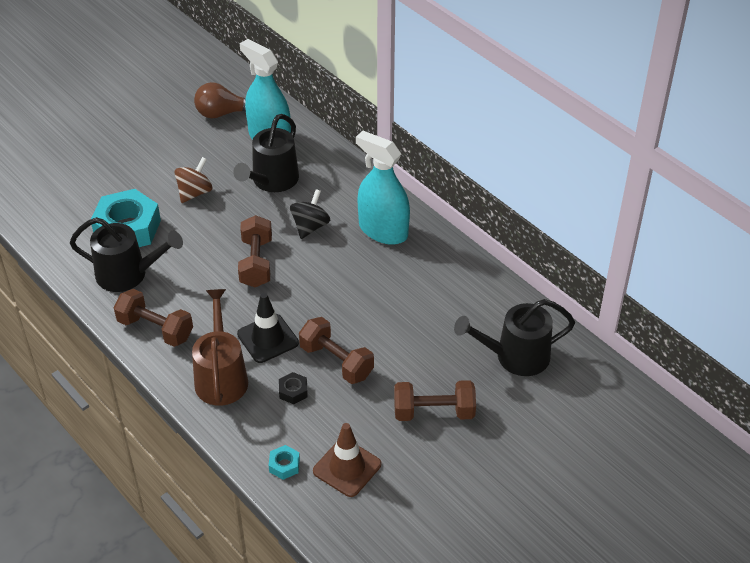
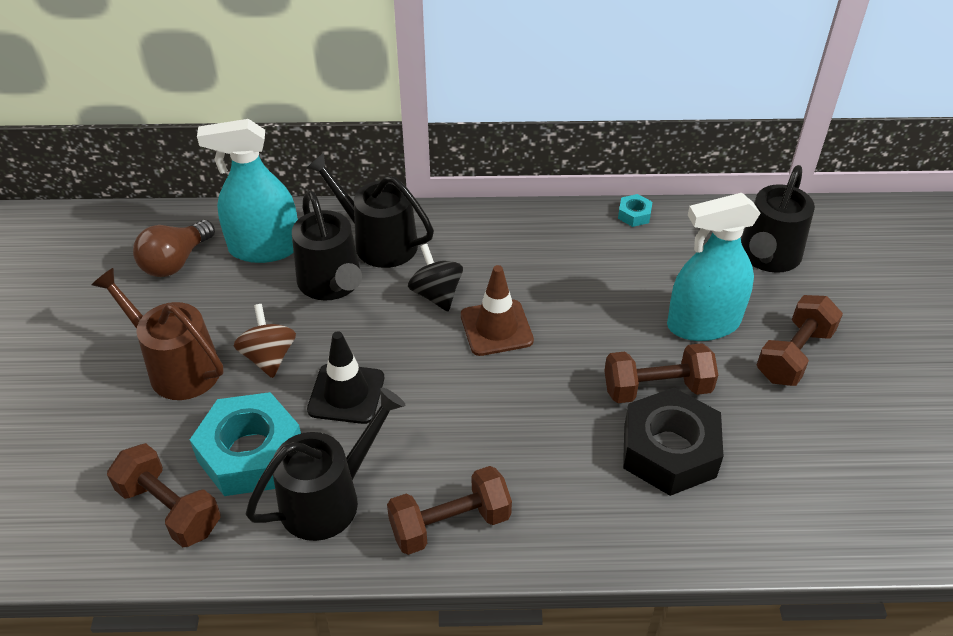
camera: 50 degrees left, 0 degrees up
(221, 377) = (589, 504): brown watering can -> brown watering can (177, 367)
(256, 263) = (441, 369): brown dumbbell -> brown dumbbell (170, 509)
(268, 338) = (568, 426): black traffic cone -> black traffic cone (346, 394)
(284, 465) = (776, 524): turquoise nut -> turquoise nut (634, 215)
(293, 391) = (669, 450): black nut -> black nut, size x2.36
(325, 177) = (378, 242): none -> black watering can
(347, 468) = (820, 470): brown traffic cone -> brown traffic cone (496, 328)
(383, 230) = (504, 245): turquoise spray bottle -> turquoise spray bottle (703, 324)

